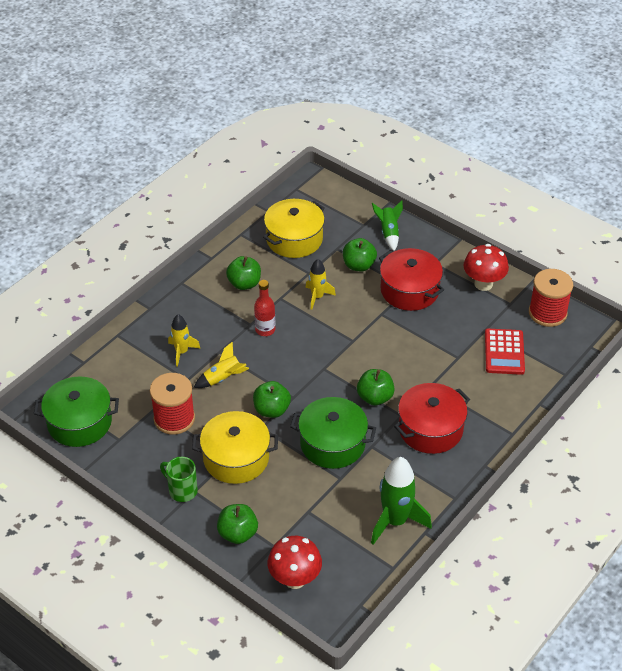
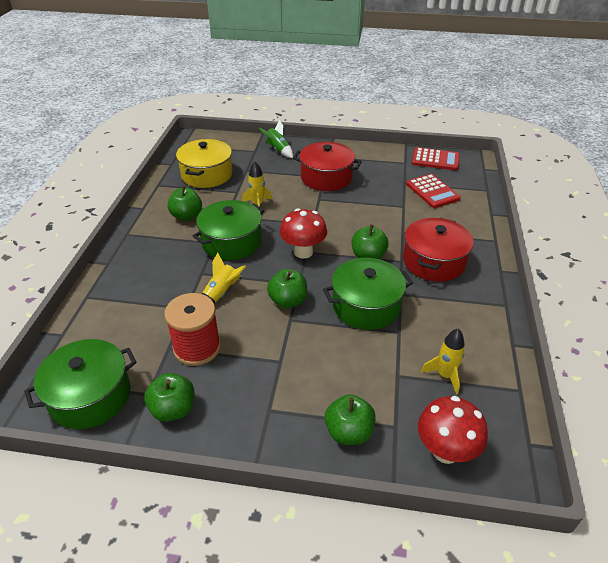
camera: 30 degrees left, 5 degrees down
(182, 352) = (164, 287): yellow rocket -> yellow rocket (445, 375)
(182, 490) = (255, 415): green mug -> none
(236, 458) = (288, 357): yellow pot -> none
(265, 330) = (231, 242): red bottle -> green pot
(359, 265) = (273, 175): green apple -> green apple (173, 409)
(395, 521) = (480, 347): green rocket -> none
(483, 284) = (375, 157): red mushroom -> red mushroom (303, 252)
(547, 313) = (435, 160): red spool -> red calculator

